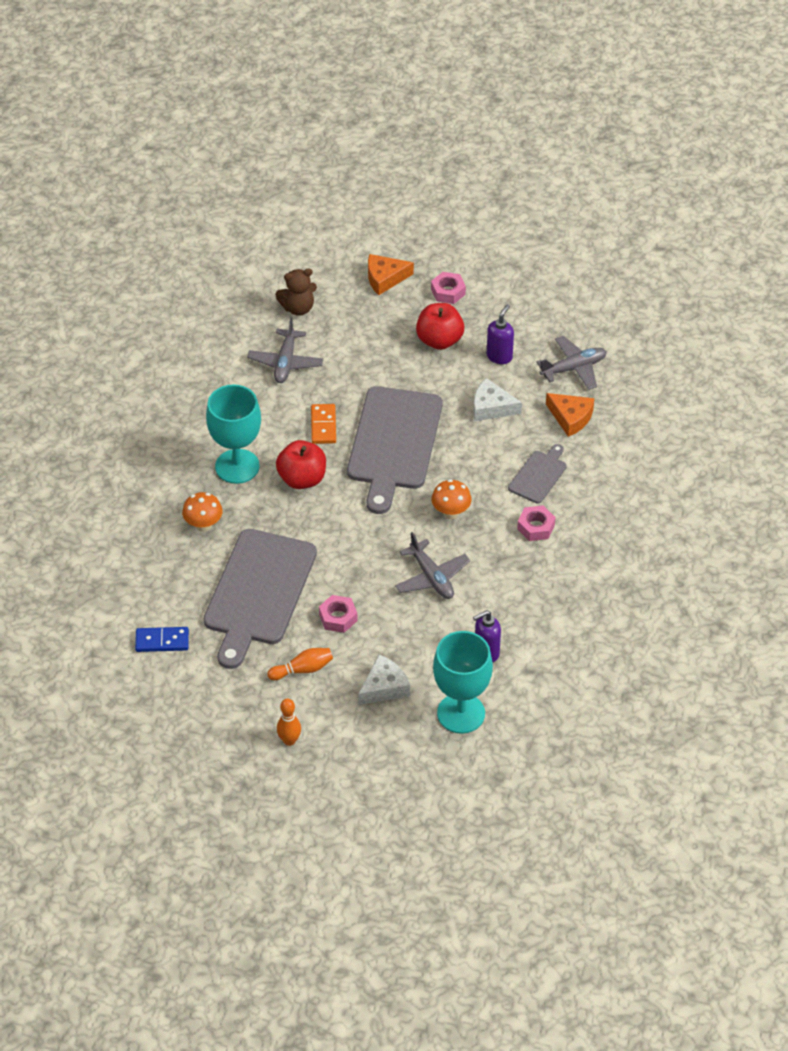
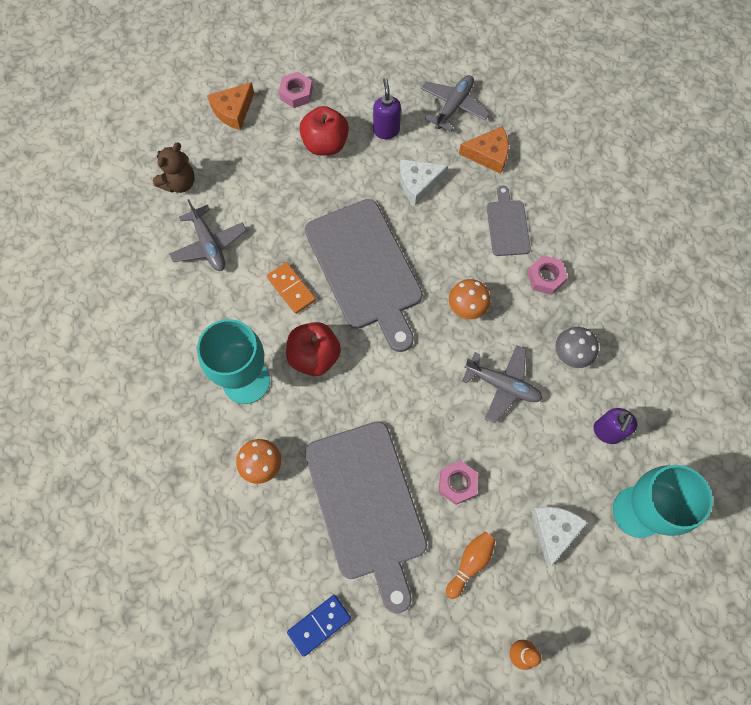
camera: 35 degrees left, 20 degrees up
(506, 588) = (571, 355): none -> grey mushroom

